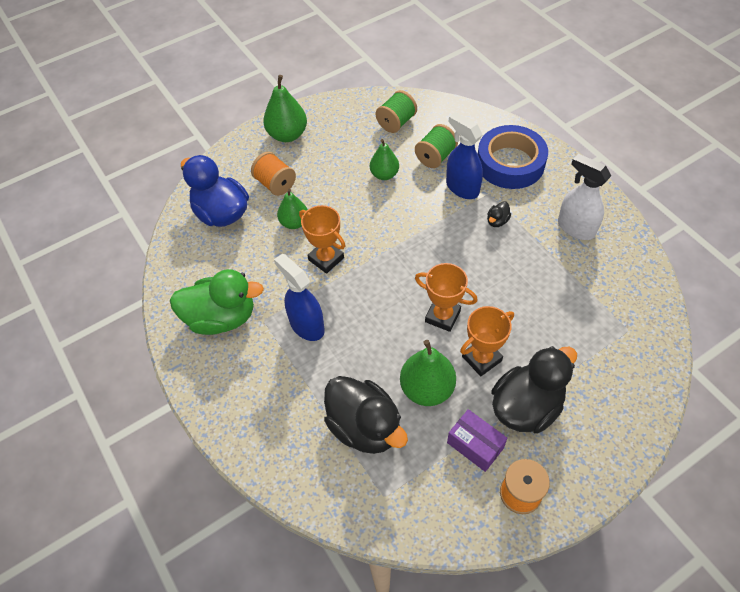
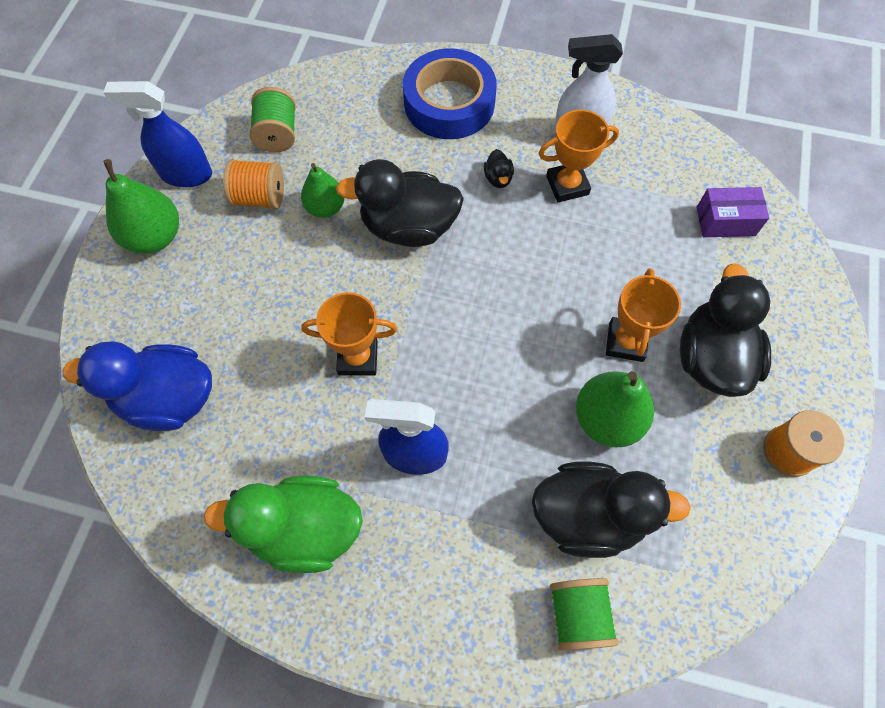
camera: 45 degrees left, 10 degrees up
(221, 318) = (304, 529): green duck -> green duck turned 135 degrees counterclockwise
(275, 184) = (202, 310): orange spool -> orange spool (260, 197)
(294, 223) = (276, 342): green pear -> none
(418, 213) = (408, 227): none -> black duck
(435, 157) = (363, 148): green spool -> green spool (577, 615)
(442, 316) = (545, 326): orange trophy -> orange trophy (567, 185)
(462, 188) = (426, 165): blue spray bottle -> blue spray bottle (186, 174)
(475, 445) = (706, 438): purple box -> purple box (725, 221)

